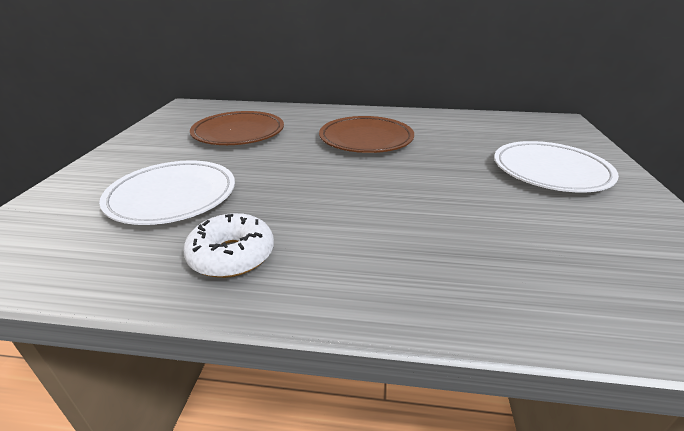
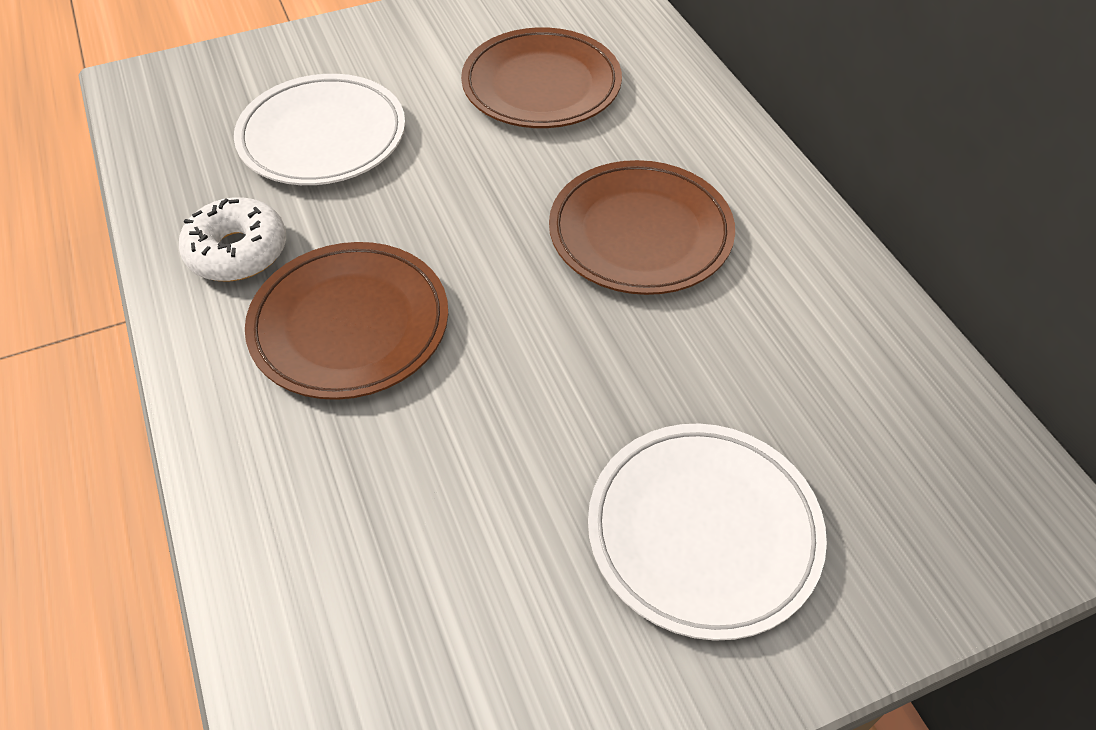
camera: 60 degrees right, 20 degrees up
(351, 226) = (350, 325): none -> brown plate

